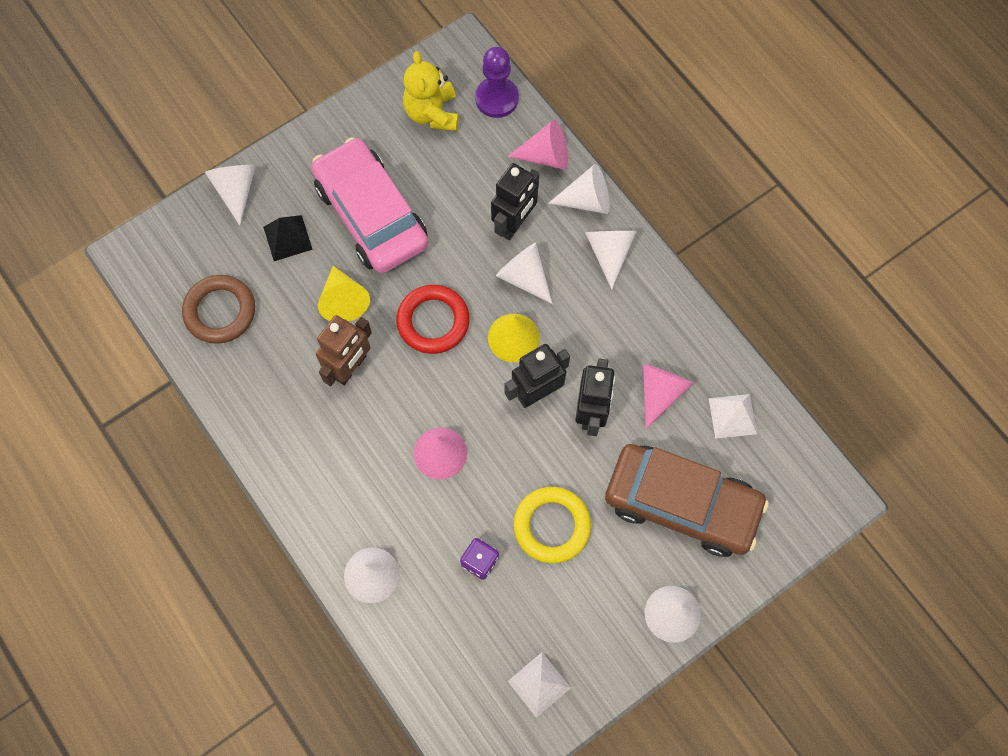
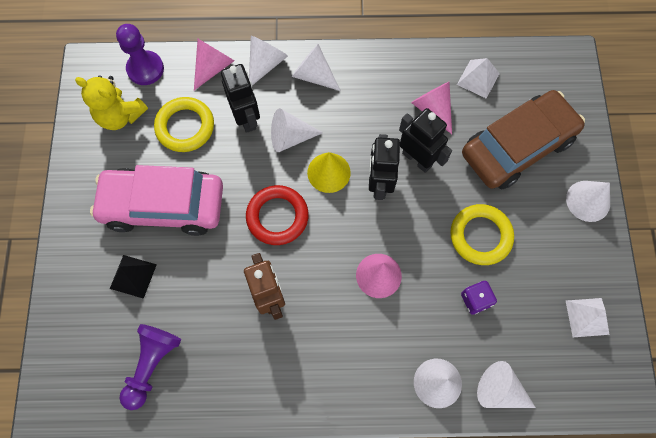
camera: 55 degrees left, 0 degrees up
(220, 311) = (152, 365): brown ring -> purple pawn
(236, 190) = (63, 289): white cone -> white cone (499, 390)
(343, 300) = (214, 268): yellow cone -> none
(463, 176) = (185, 127): none -> yellow ring

